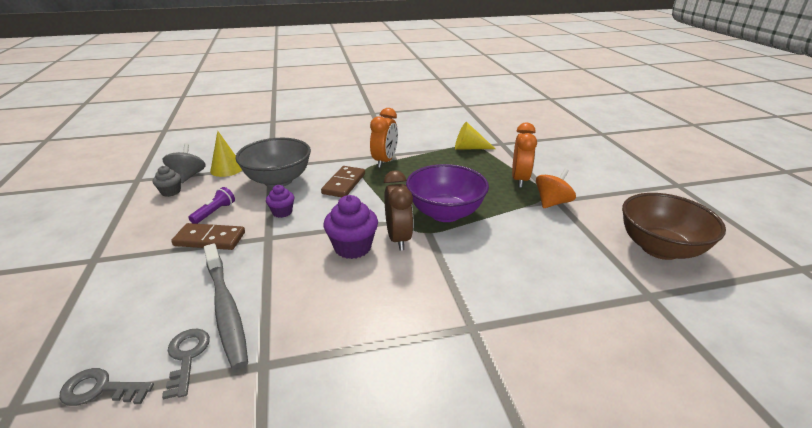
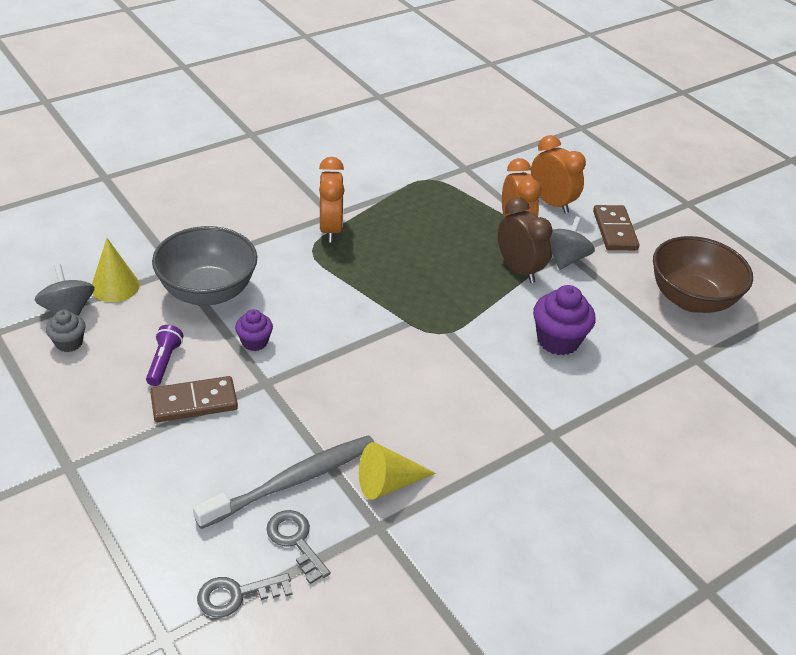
camera: 25 degrees left, 10 degrees up
(226, 309) = (291, 482): grey toothbrush -> grey toothbrush turned 75 degrees counterclockwise
(344, 184) = (302, 279): brown domino -> brown domino (615, 230)
(352, 247) = (377, 372): purple cupcake -> purple cupcake (558, 340)
(398, 238) = (421, 348): brown clock -> brown clock (518, 269)
(445, 213) = (454, 300): purple bowl -> none
(469, 148) = (428, 184): yellow cone -> yellow cone (388, 483)
(552, 203) = (565, 258): orange spinning top -> grey spinning top
(557, 169) = (551, 203): none -> orange clock

